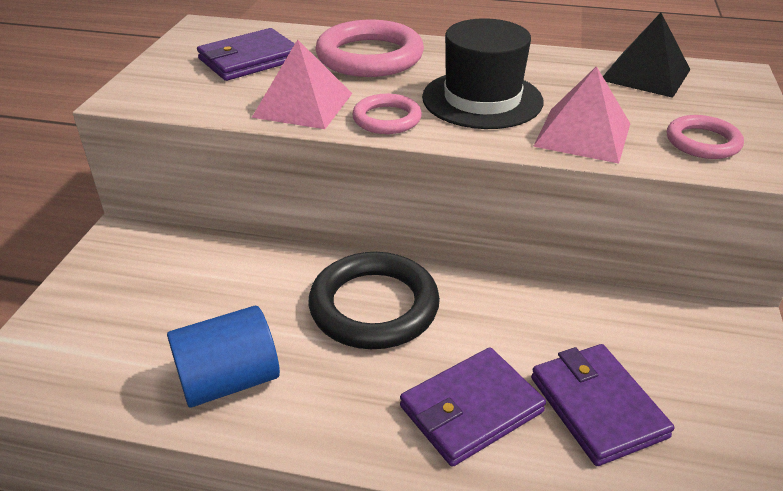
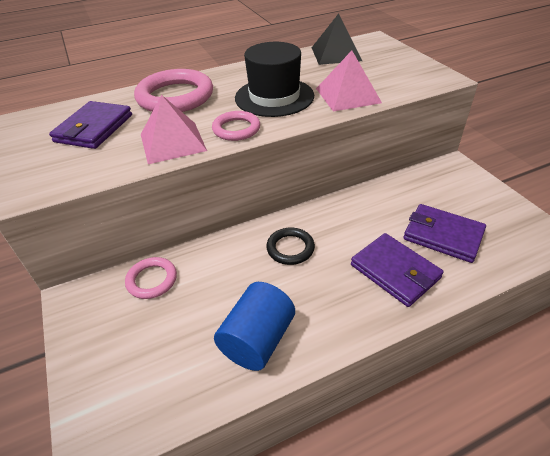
camera: 35 degrees left, 5 degrees up
(374, 306) = (290, 248): black ring -> black ring, size x0.55
(471, 409) = (395, 271): purple wallet -> purple wallet turned 60 degrees counterclockwise
(702, 142) = (402, 77): pink ring -> pink ring (152, 280)

